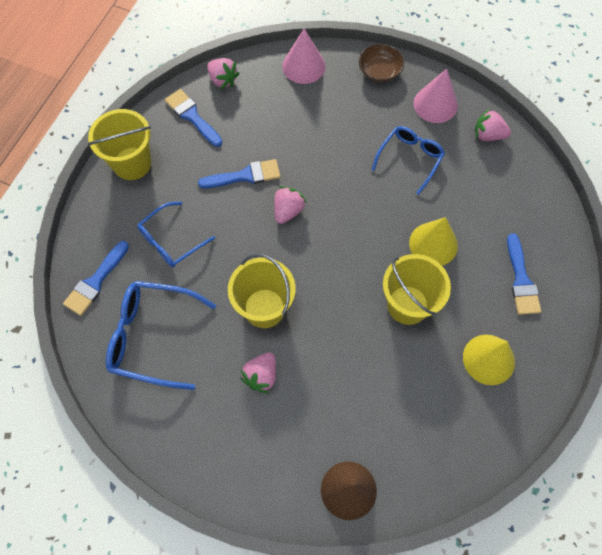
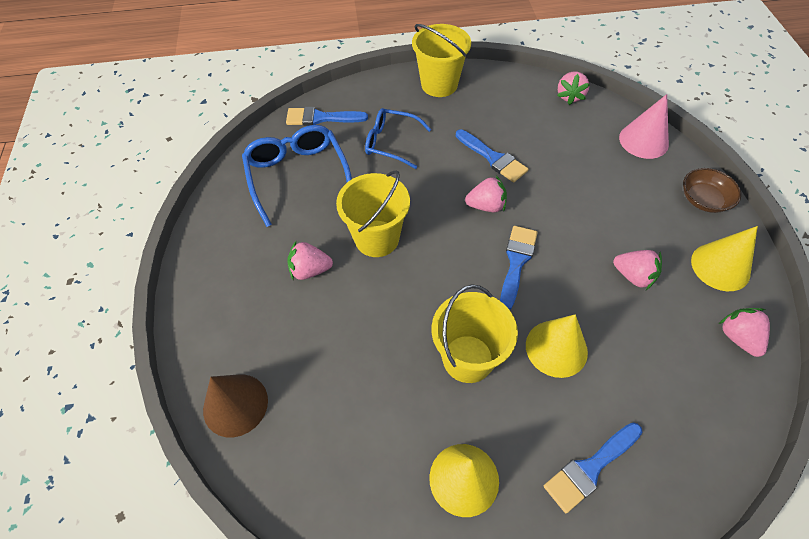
camera: 60 degrees right, 10 degrees down
(192, 116) = (515, 96): blue brush -> blue brush (516, 262)
(410, 159) = (633, 276): blue glasses -> pink strawberry
(435, 104) = (720, 266): pink cone -> yellow cone

